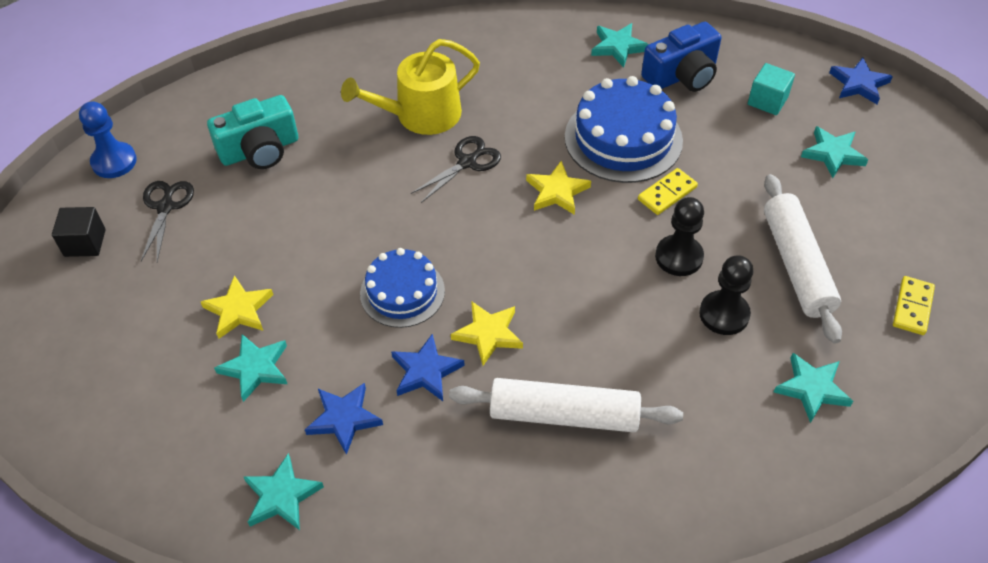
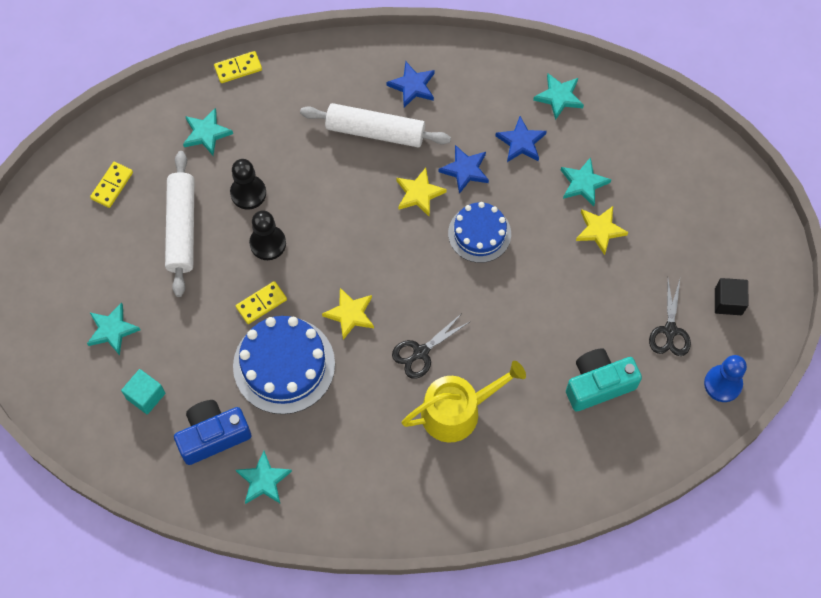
camera: 175 degrees left, 15 degrees up
(801, 495) = (238, 68): none -> yellow domino
(859, 84) = (56, 408): blue star -> blue star (412, 86)

